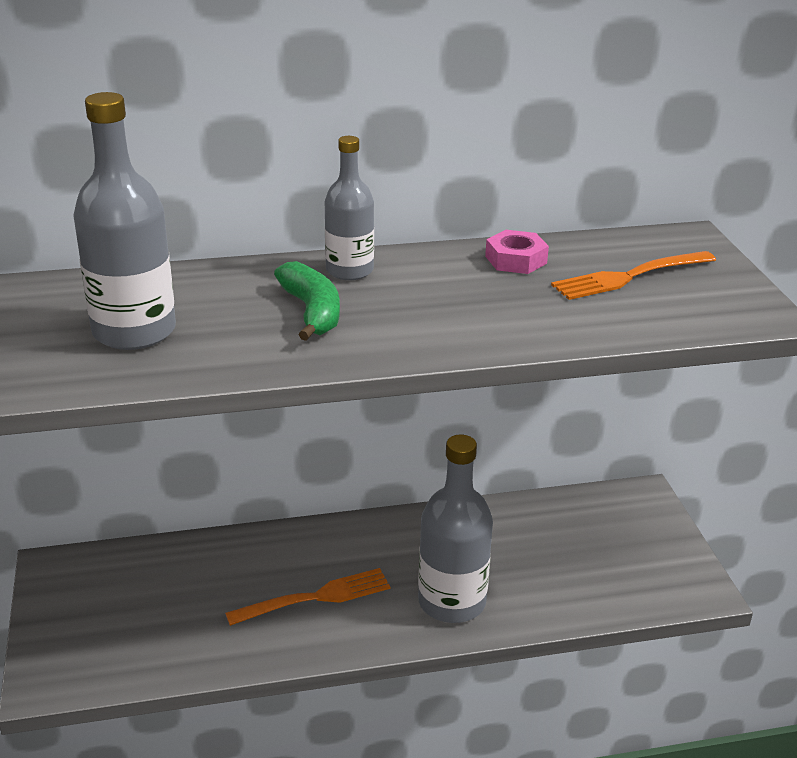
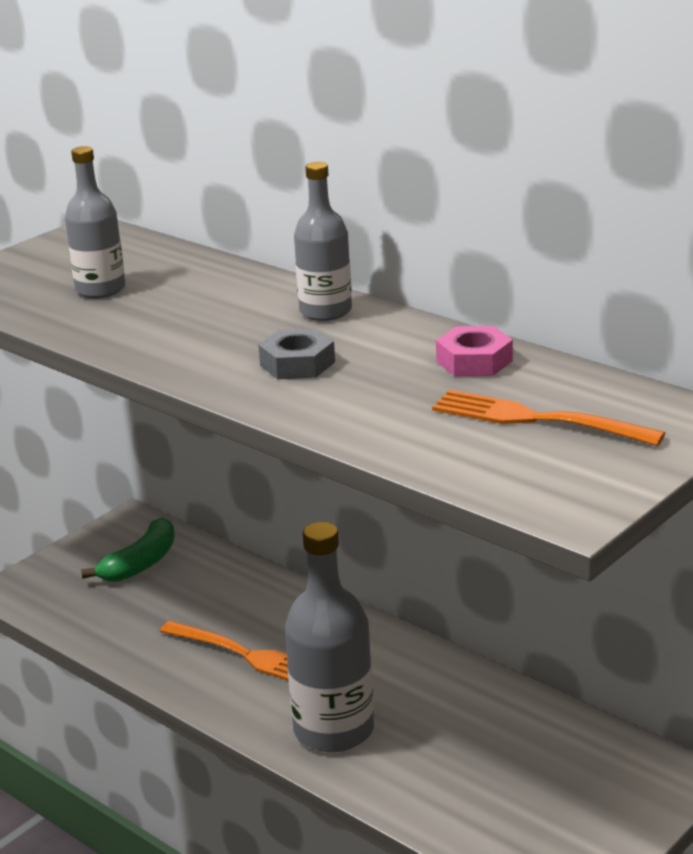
camera: 55 degrees right, 5 degrees down
(134, 331) = (100, 289): grey bottle -> grey bottle, size x0.64
(312, 312) = (228, 327): green banana -> green banana (141, 563)
(422, 312) = (297, 364): none -> grey nut

